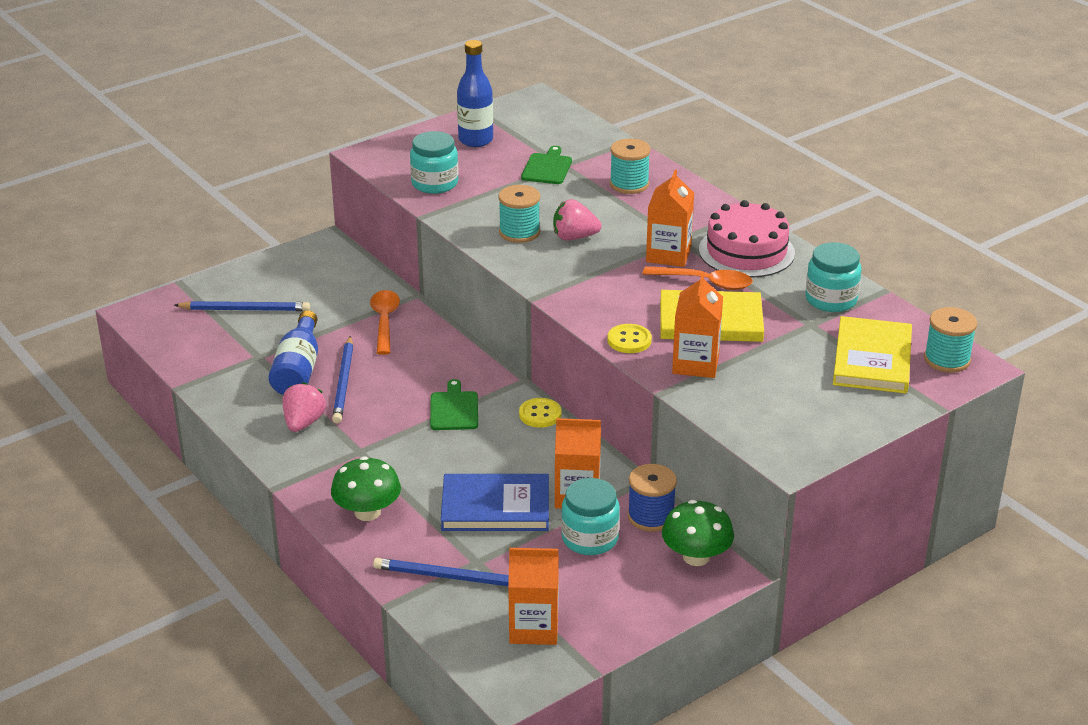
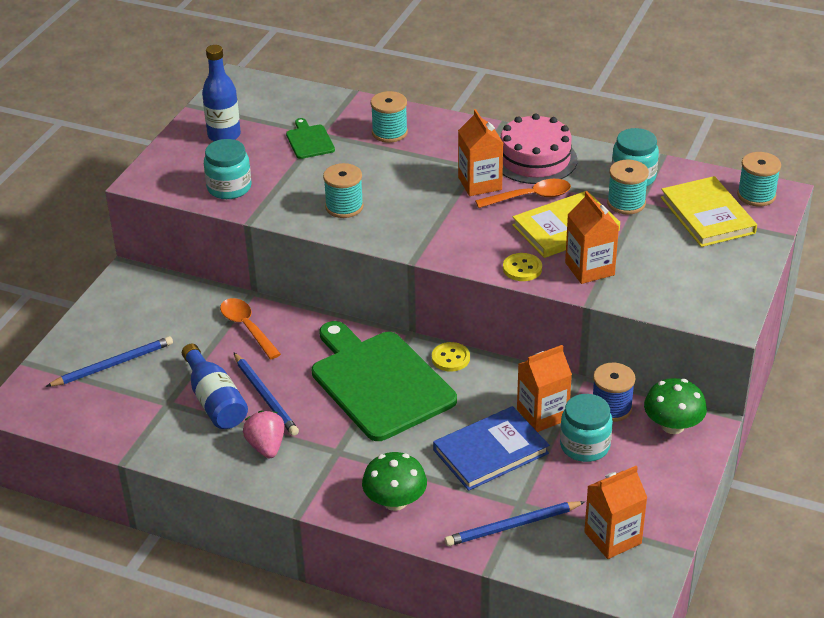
camera: 30 degrees left, 5 degrees up
(454, 409) = (379, 382): green cutting board -> green cutting board, size x2.33
(574, 237) = (392, 195): pink strawberry -> none
(797, 320) = (626, 203): none -> turquoise spool

